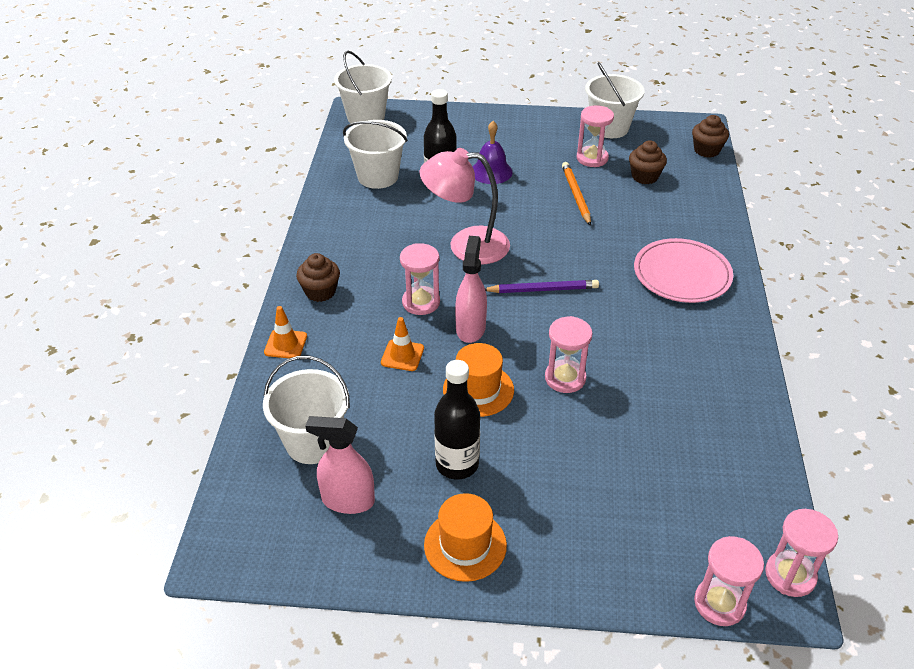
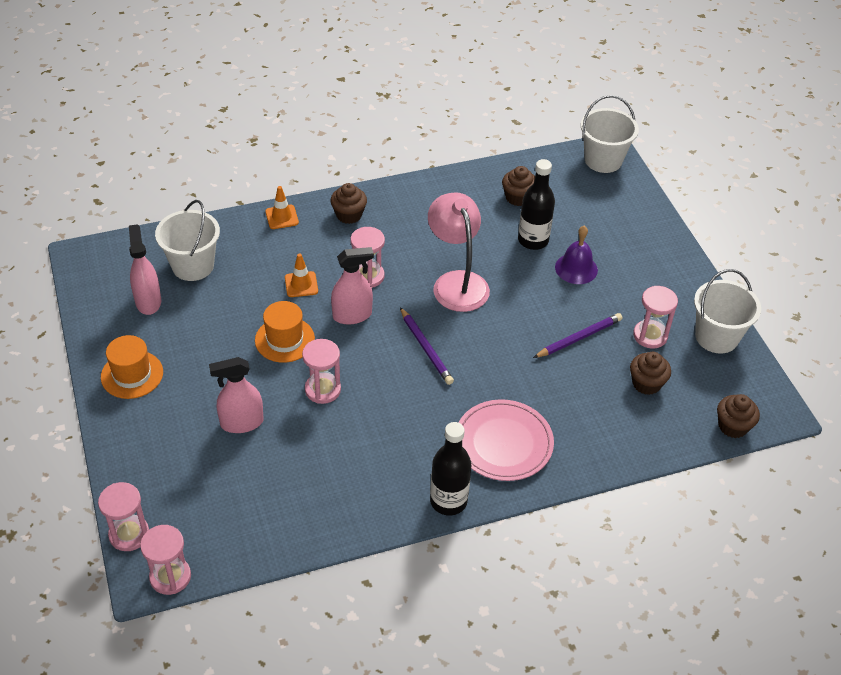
camera: 65 degrees right, 5 degrees up
(378, 176) = (518, 197): white bucket -> brown cupcake
(457, 464) = (203, 349): black bottle -> black bottle (448, 501)
(576, 195) = (579, 338): orange pencil -> purple pencil
(585, 457) = (241, 423): none -> pink spray bottle

